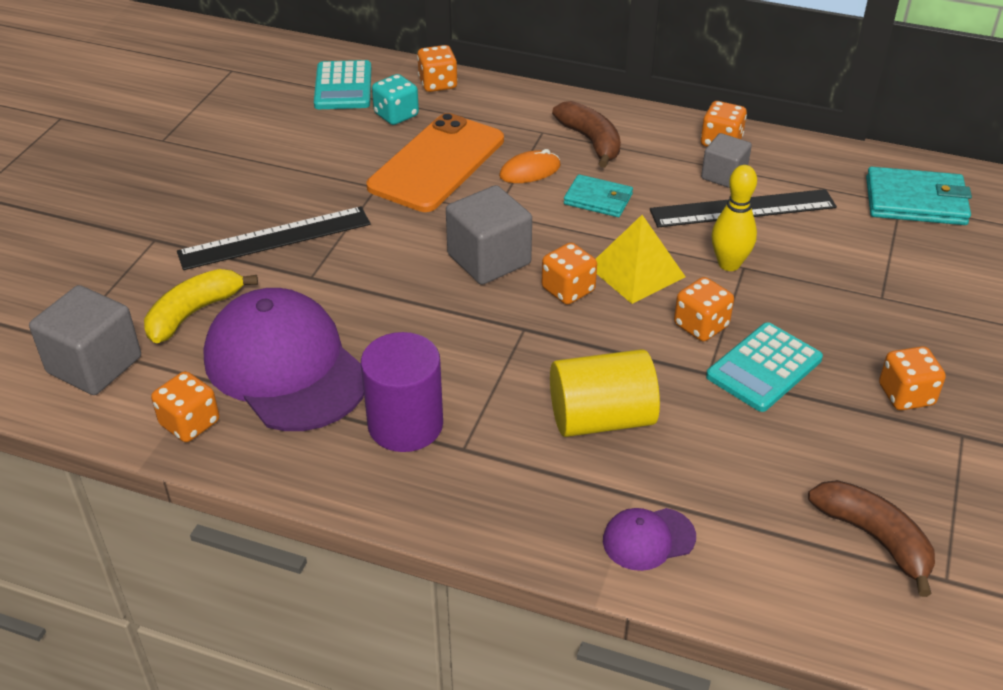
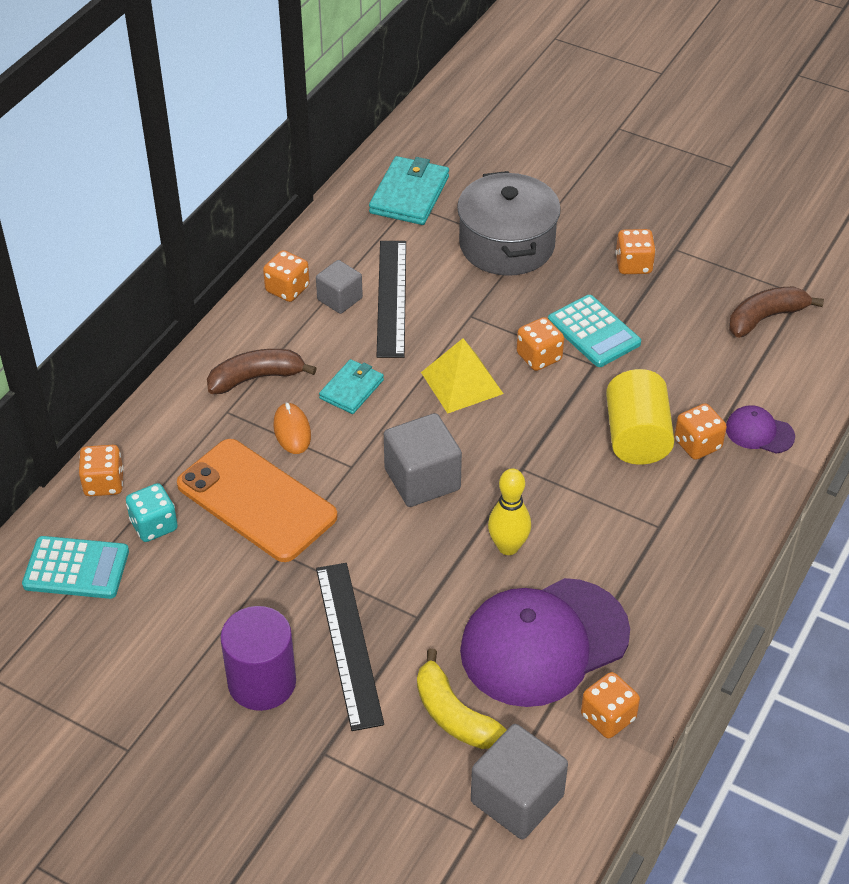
camera: 80 degrees left, 5 degrees up
(405, 424) = (628, 561): purple cylinder -> purple cylinder (262, 682)
(568, 290) = (477, 431): orange dice -> orange dice (697, 444)
(648, 539) = (759, 432): purple cap -> purple cap turned 120 degrees clockwise
(729, 264) = (465, 323): yellow bowling pin -> yellow bowling pin (508, 547)
(877, 282) = (507, 245): none -> grey pot

